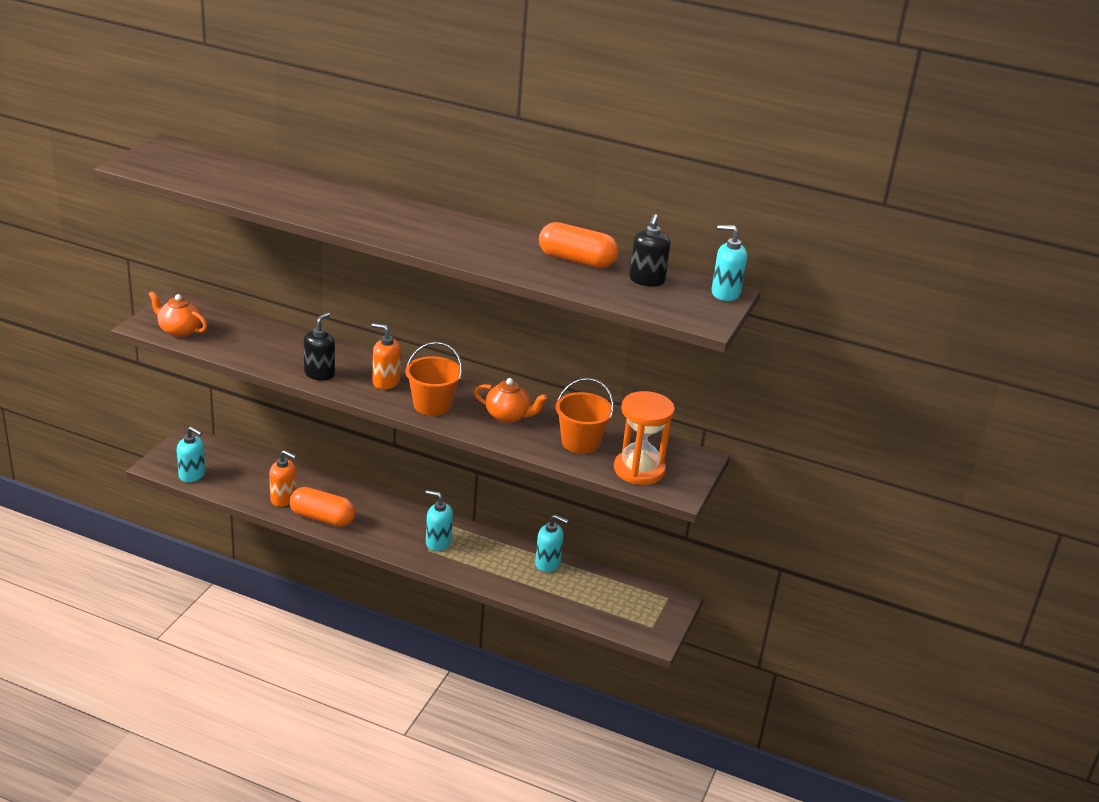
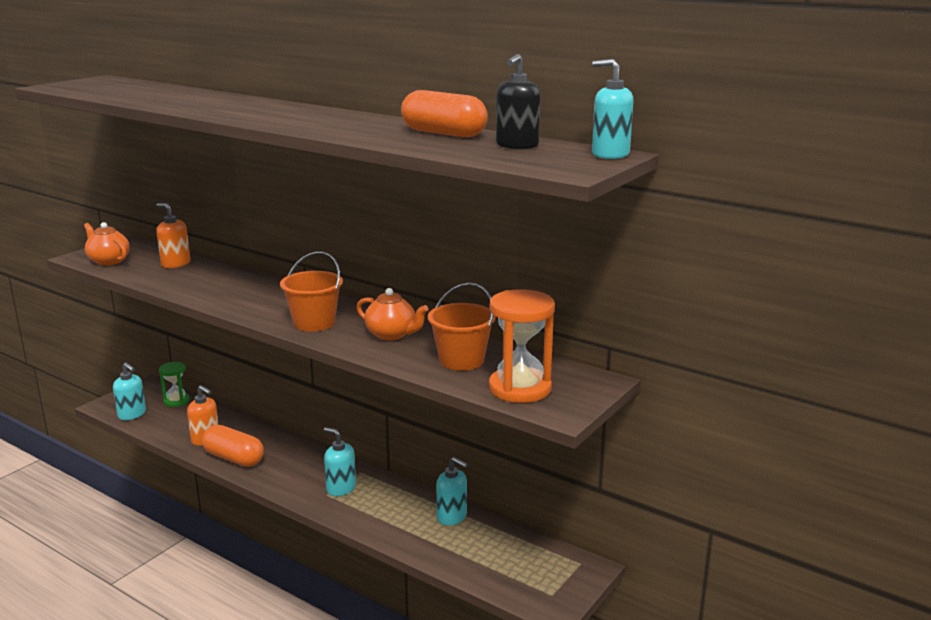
camera: 15 degrees right, 10 degrees down
(229, 456) = (176, 401): none -> green hourglass
(319, 374) = (216, 295): black soap dispenser -> none
(386, 382) = (278, 303): orange soap dispenser -> orange soap dispenser (175, 264)

